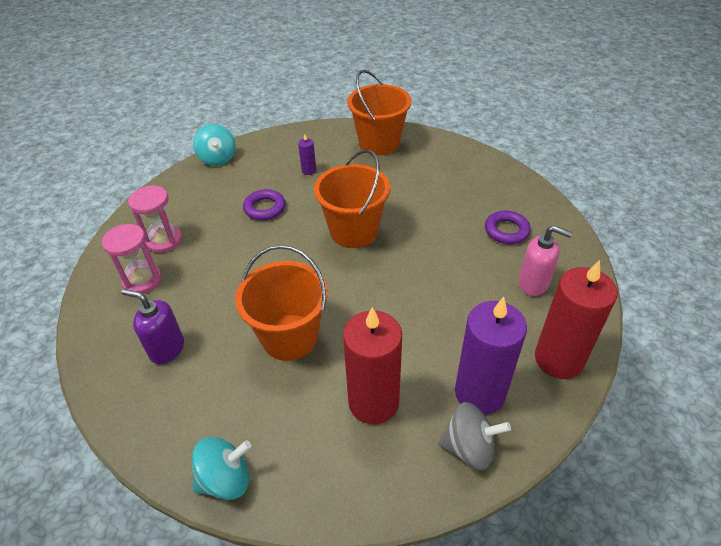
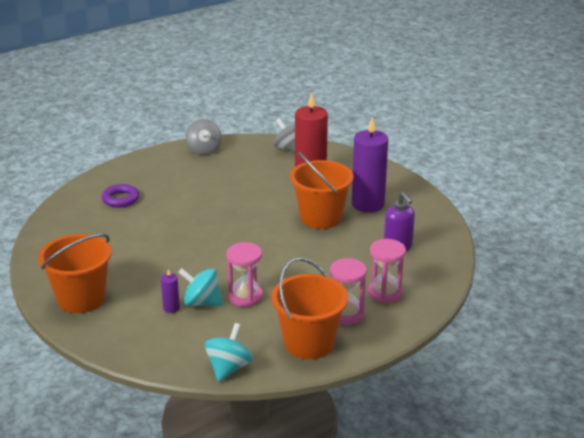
camera: 140 degrees left, 15 degrees down
(226, 479) = (407, 187): turquoise spinning top -> turquoise spinning top (202, 302)
(265, 208) = (245, 297): purple ring -> pink hourglass
(354, 231) = (208, 247): orange bucket -> orange bucket (309, 343)
(479, 393) = (258, 158): purple candle -> purple candle (368, 204)
(533, 283) = (158, 174): pink soap dispenser -> none
(558, 359) = (204, 150): red candle -> grey spinning top

